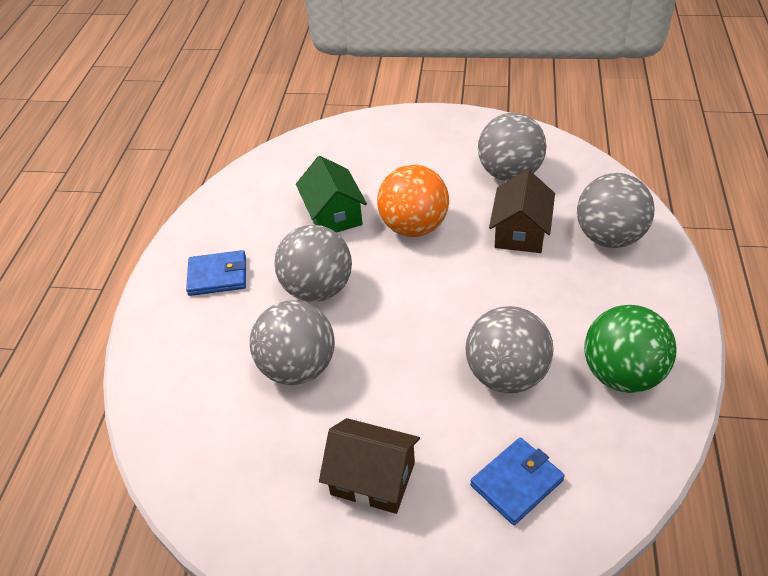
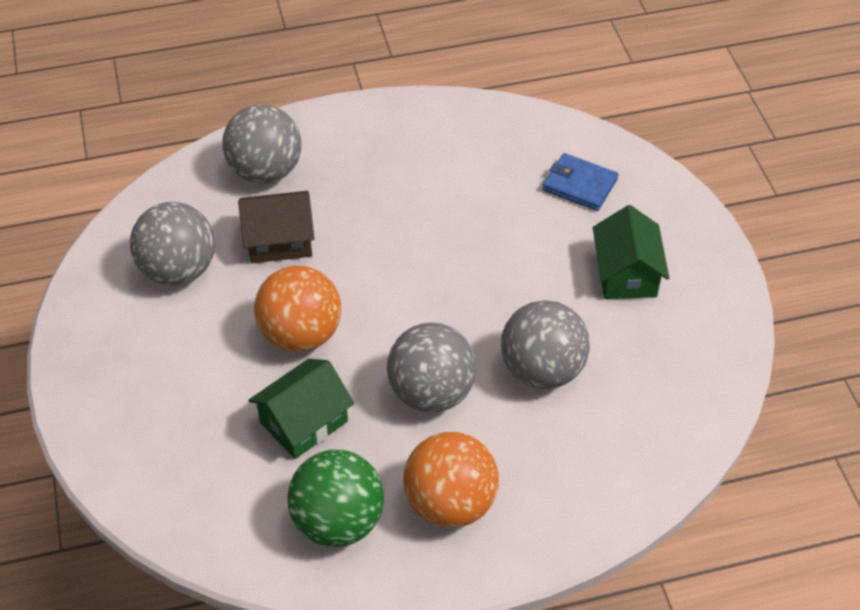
camera: 115 degrees left, 5 degrees up
(217, 276) = (450, 503): blue wallet -> orange ball
(373, 478) = (626, 274): brown house -> green house
(506, 375) = (476, 212): grey ball -> none
(622, 374) = (441, 140): green ball -> green ball (338, 521)

